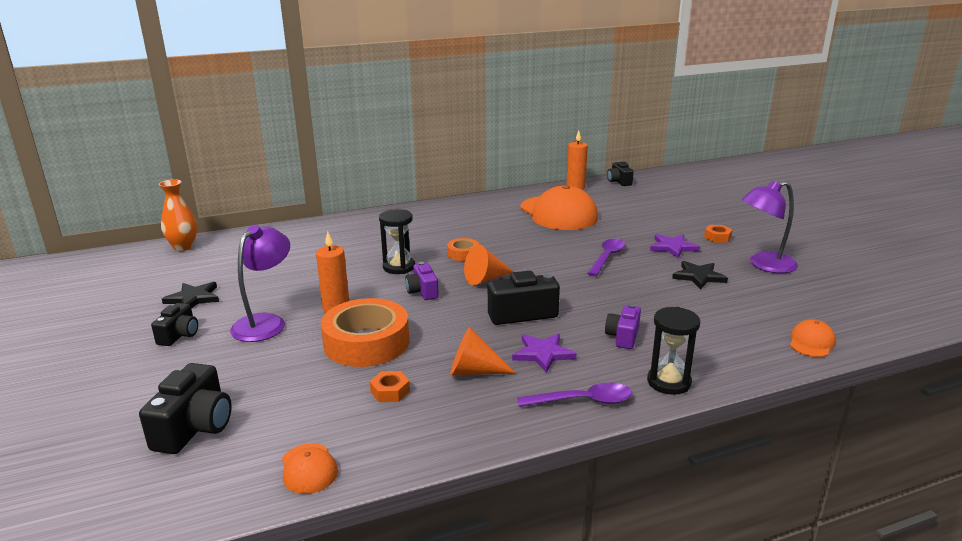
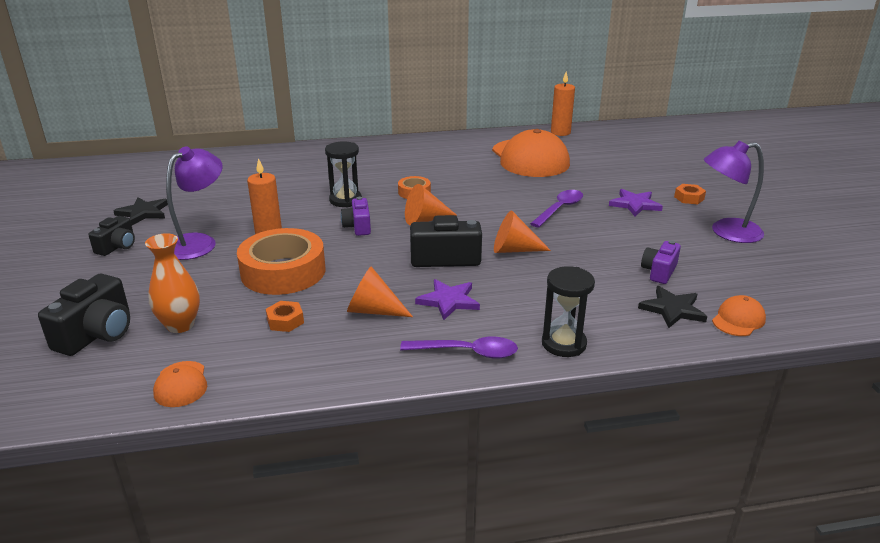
camera: 10 degrees right, 5 degrees up
(183, 247) = (154, 162): orange vase -> orange vase (180, 325)
(582, 299) = (514, 250): none -> orange cone
(619, 182) = (610, 129): black camera -> none
(623, 337) = (538, 292): purple camera -> purple camera (659, 272)
(698, 276) = (648, 238): black star -> black star (672, 309)

